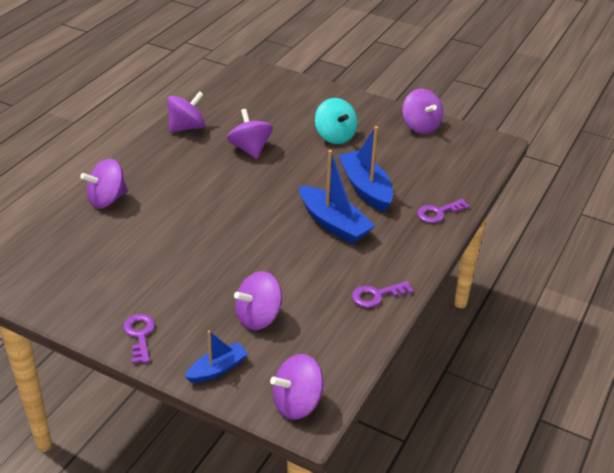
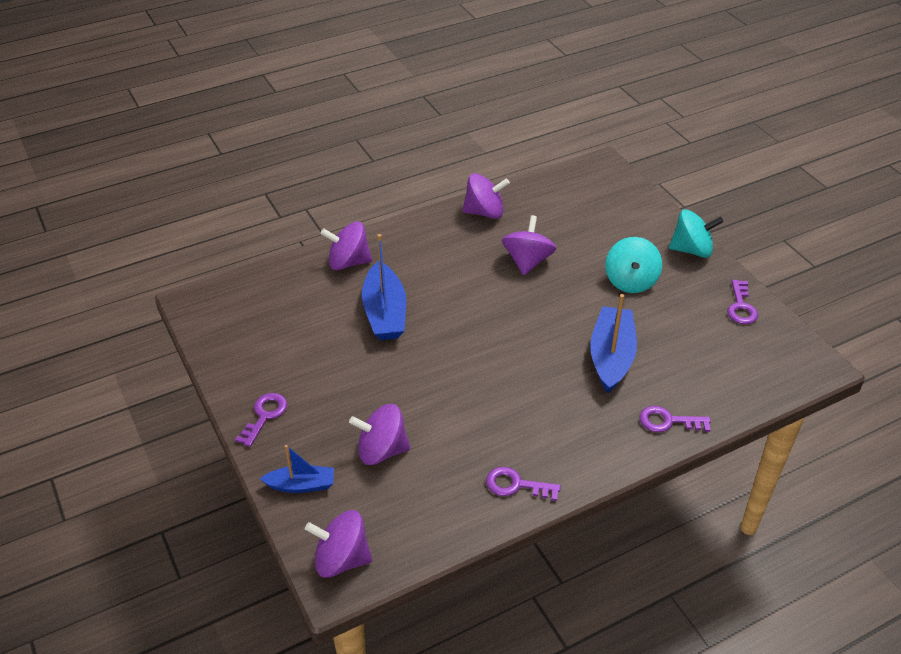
camera: 35 degrees right, 5 degrees up
(333, 223) = (541, 383): blue boat -> blue boat (385, 313)
(357, 102) = (691, 250): none -> turquoise spinning top
(420, 126) = (741, 307): purple spinning top -> purple key

